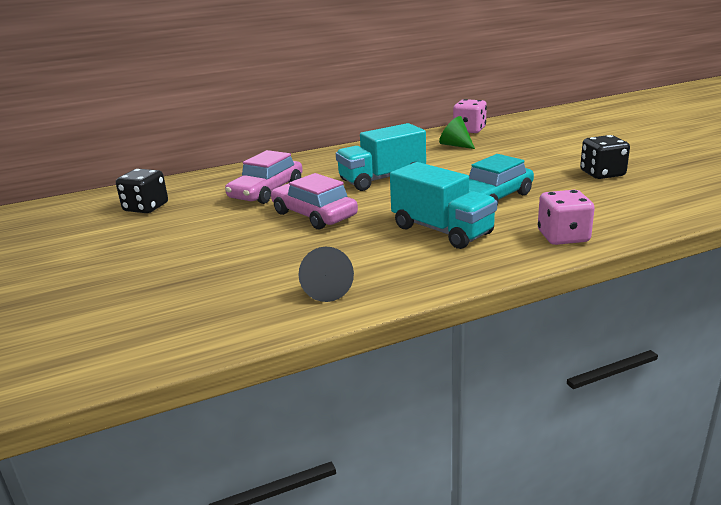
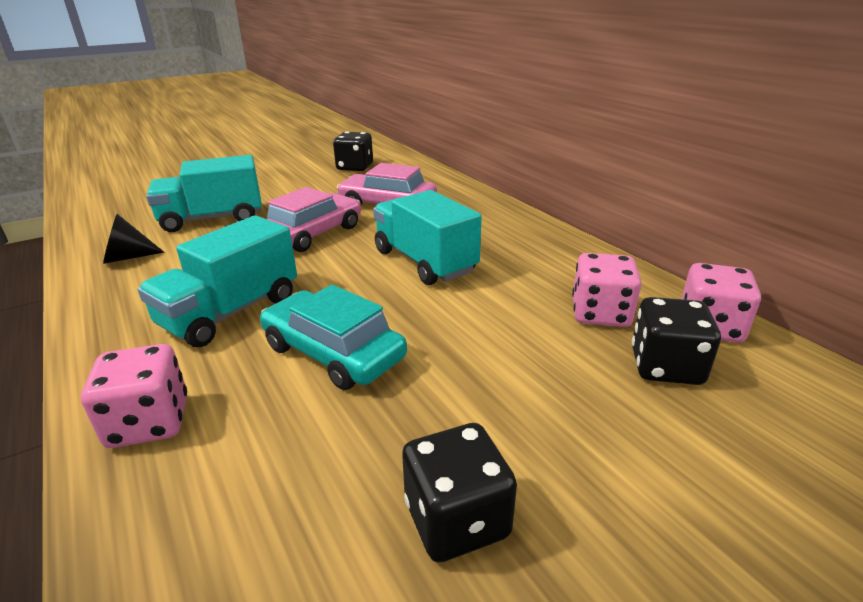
camera: 80 degrees right, 5 degrees up
(248, 262) = (212, 219): none -> turquoise truck
(455, 145) = (600, 313): green cone -> pink dice
(501, 139) = (665, 366): none -> black dice

